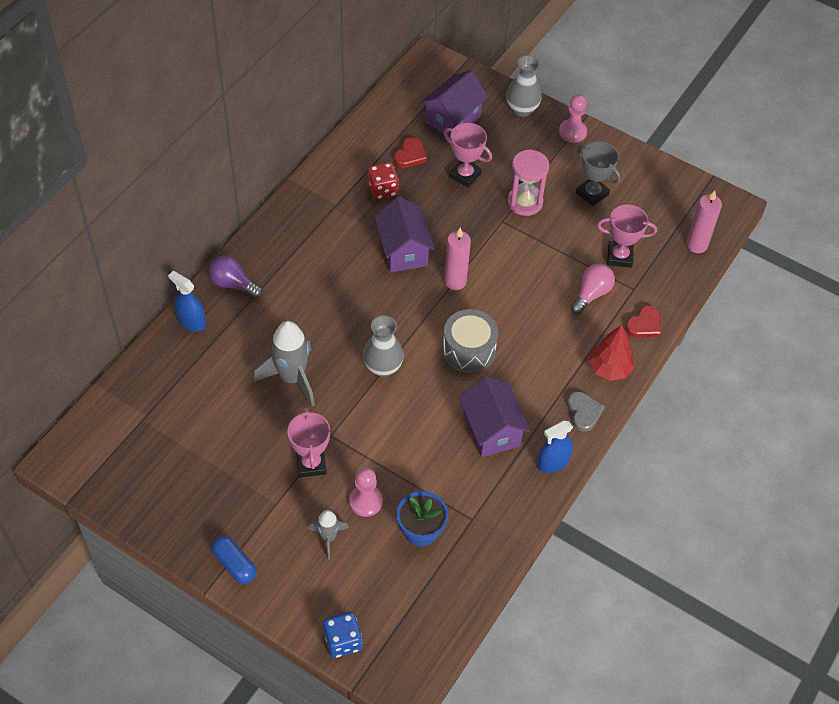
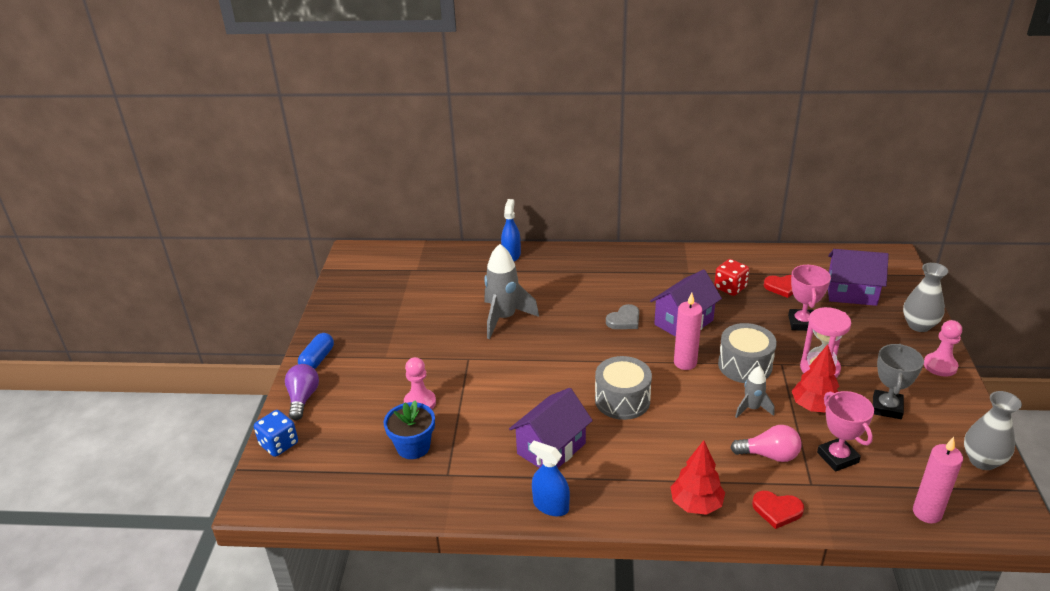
camera: 65 degrees right, 20 degrees down
(233, 284) = (561, 259): purple light bulb -> purple light bulb (303, 398)
(311, 464) = (433, 359): pink trophy -> none
(328, 538) = (371, 397): grey rocket -> grey rocket (752, 408)
(383, 367) = (557, 359): grey vase -> grey vase (982, 461)
(487, 245) = (745, 365): none -> grey drum
(562, 234) = (814, 406): none -> red tree
(584, 412) = (627, 505): grey heart -> grey heart (624, 320)

